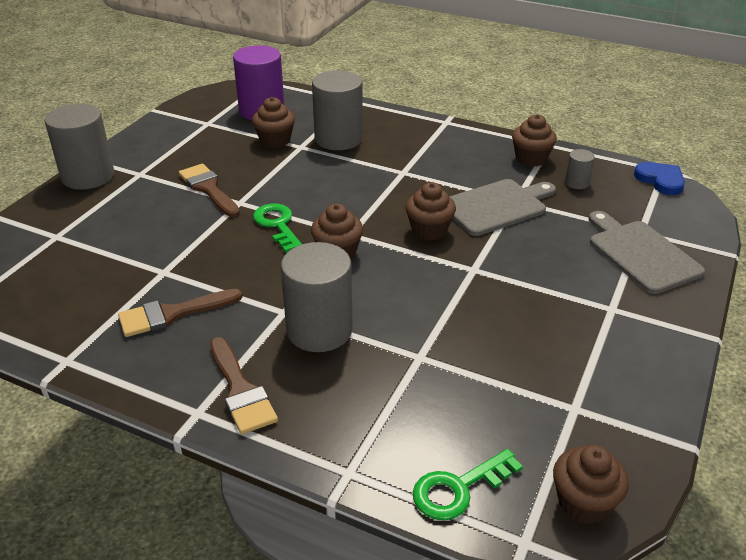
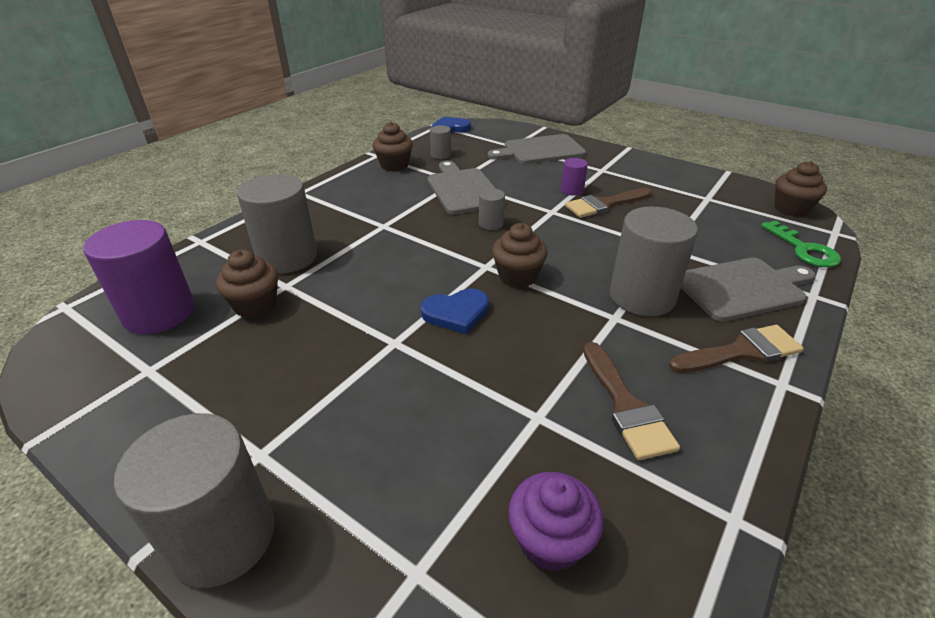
camera: 80 degrees left, 0 degrees up
(66, 280) = (550, 541): none -> purple cupcake
(208, 189) = (348, 370): brown brush -> brown brush (604, 204)
(277, 225) = (456, 313): green key -> blue heart
(350, 409) = (743, 288): none -> grey cutting board
(429, 230) = (491, 224): brown cupcake -> grey cylinder
(534, 283) = (572, 190): none -> purple cylinder

